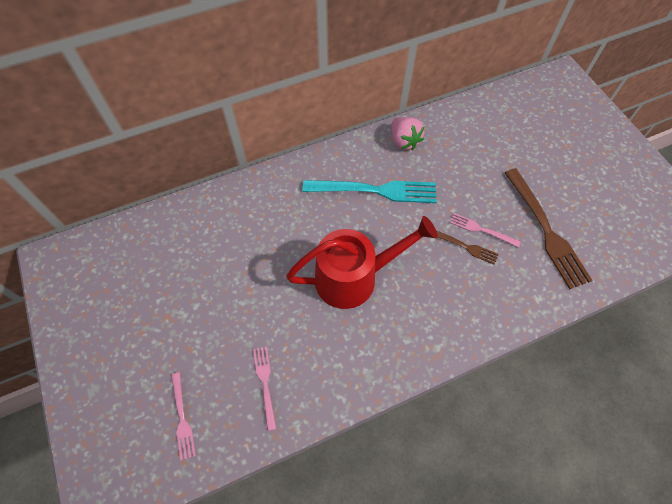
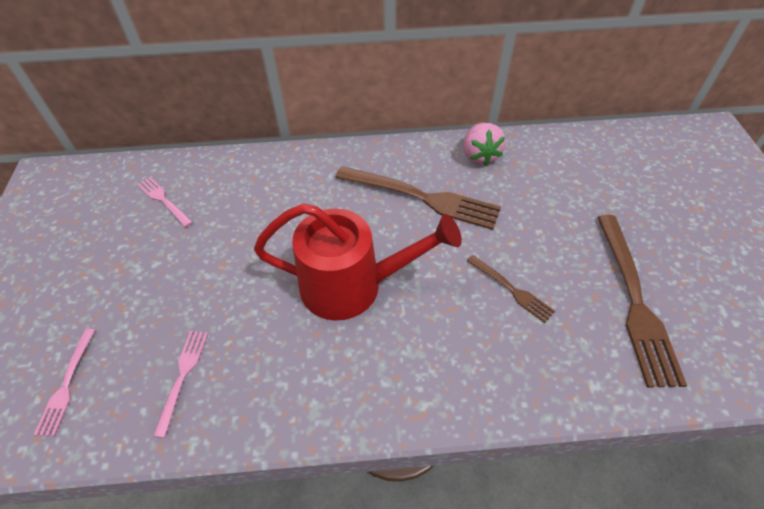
camera: 20 degrees right, 10 degrees down
(376, 190) = (423, 198): turquoise fork -> brown fork
(481, 230) = (541, 275): pink fork -> pink fork (163, 200)

